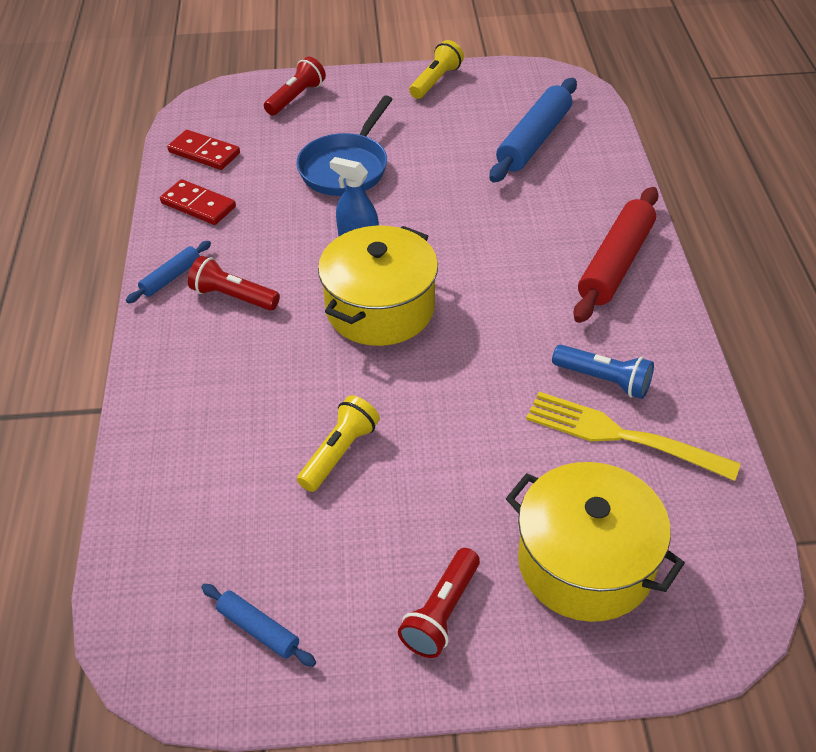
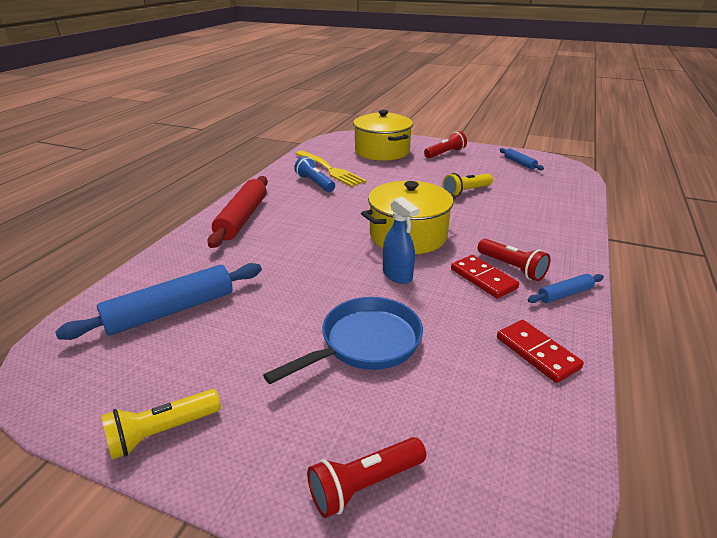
camera: 155 degrees left, 15 degrees down
(204, 153) = (525, 425): red domino -> red domino (483, 279)
(615, 263) = (242, 218): red rolling pin -> red rolling pin turned 45 degrees counterclockwise

